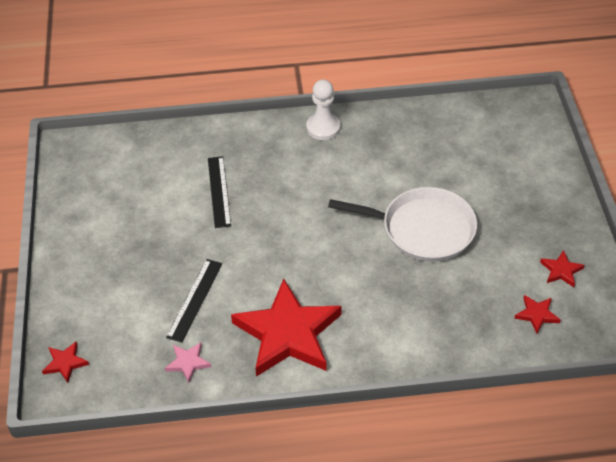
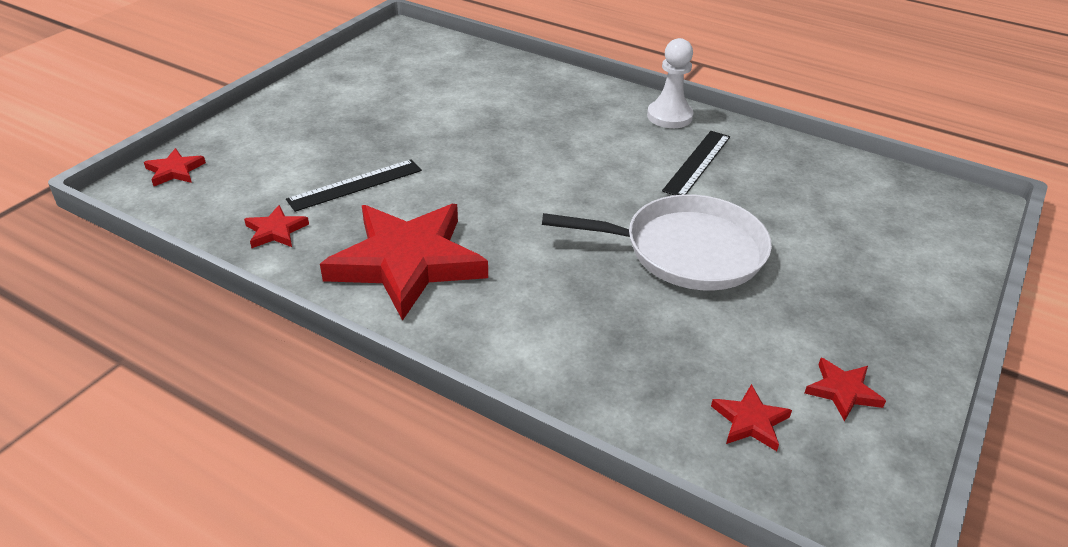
camera: 35 degrees right, 10 degrees down
(188, 363) = (276, 231): pink star -> red star
(219, 191) = (495, 117): black ruler -> black ruler (697, 163)
(423, 229) = (686, 251): white pan -> white pan turned 45 degrees counterclockwise

